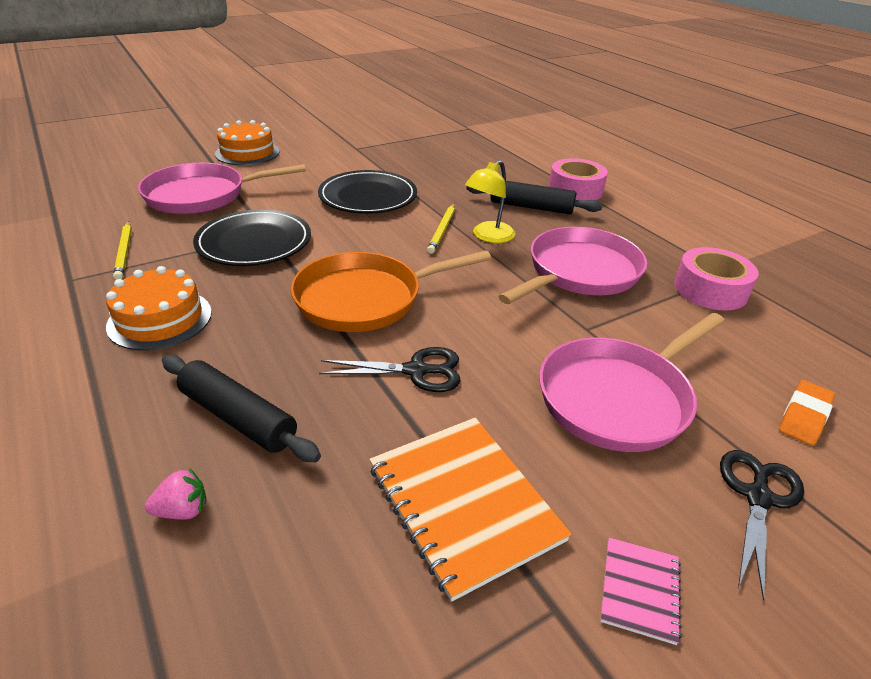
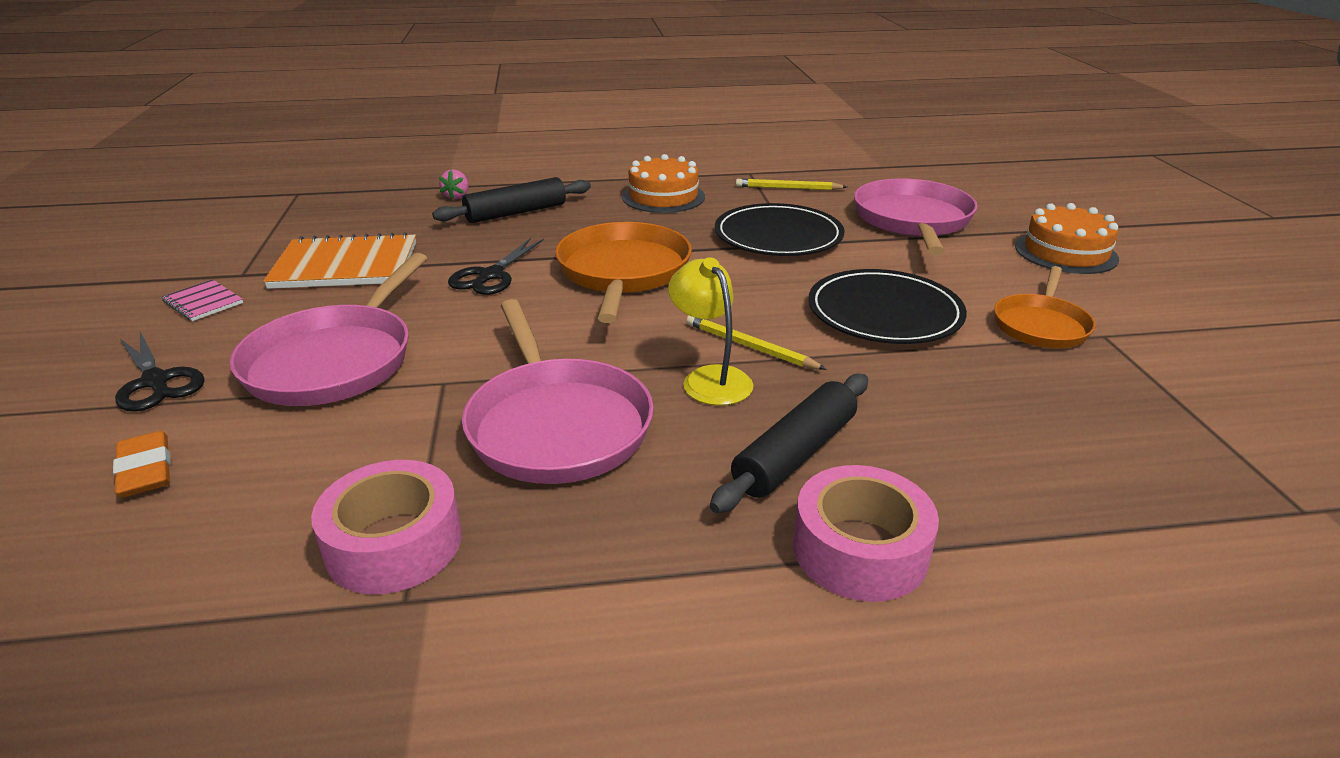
camera: 115 degrees right, 5 degrees down
(355, 160) = (1041, 325): none -> orange pan
(618, 397) = (335, 360): pink pan -> pink pan turned 150 degrees counterclockwise

